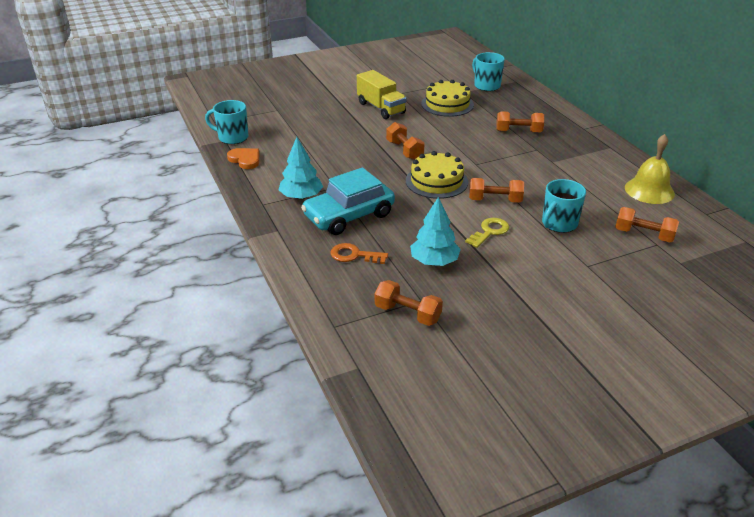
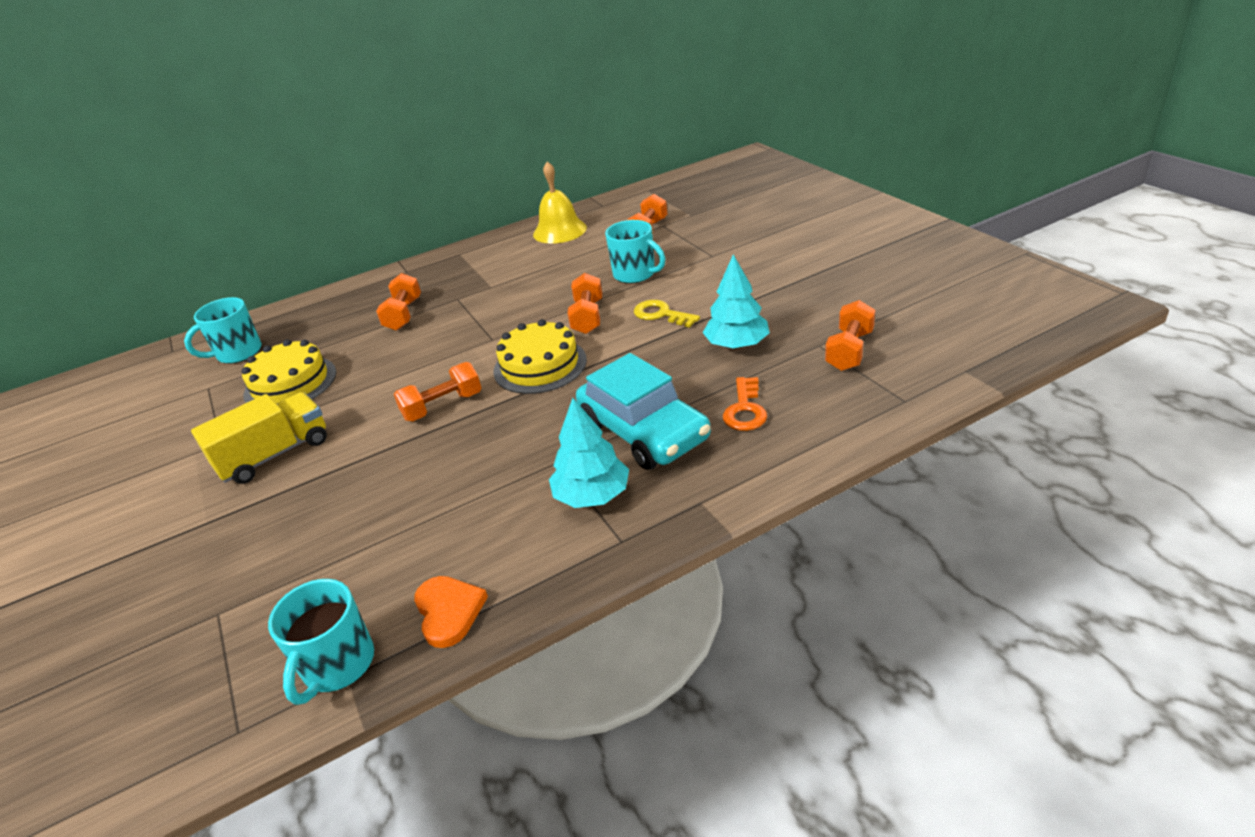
camera: 90 degrees left, 0 degrees up
(245, 159) = (449, 611): orange heart -> orange heart turned 120 degrees clockwise

